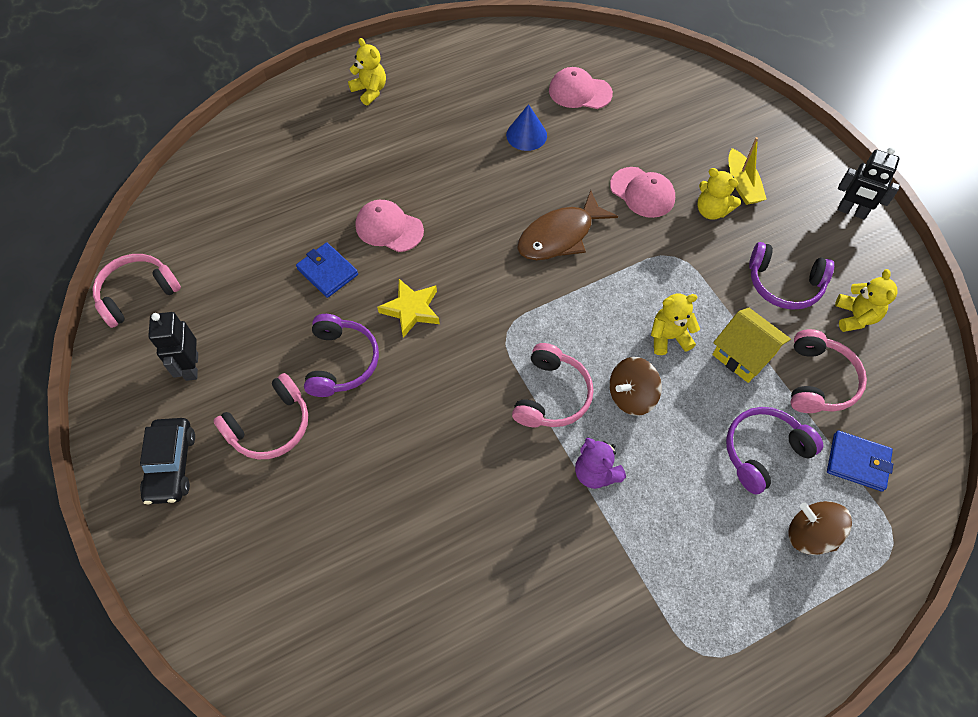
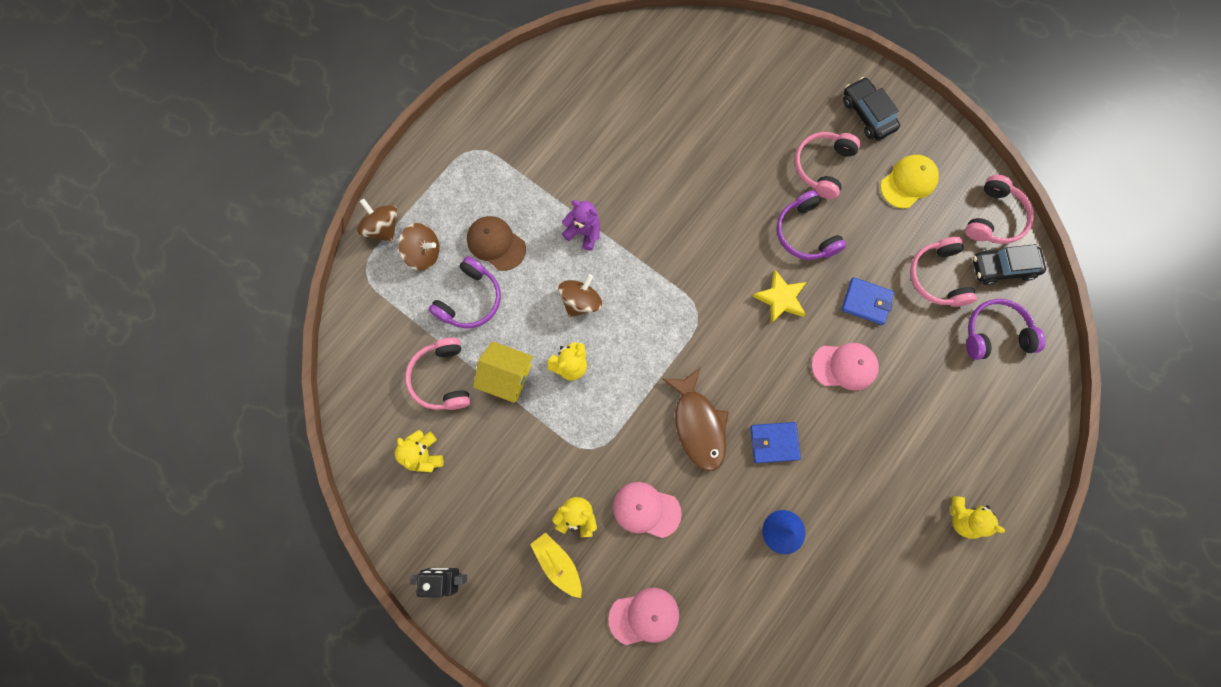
camera: 155 degrees right, 15 degrees up
(172, 247) = (1002, 268): none -> black car
(191, 366) = (908, 182): black robot -> yellow cap
(552, 395) = (639, 276): pink headphones -> pink headphones (937, 277)
(560, 236) = (698, 425): brown fish -> brown fish turned 135 degrees clockwise
(579, 92) = (760, 619): pink cap -> pink cap (644, 616)
(711, 506) = (496, 243): none -> brown cap
(784, 284) = (491, 462): purple headphones -> purple headphones (995, 333)
(857, 462) = (400, 321): blue wallet -> blue wallet (774, 442)
(860, 594) = (383, 227): none -> brown spinning top

